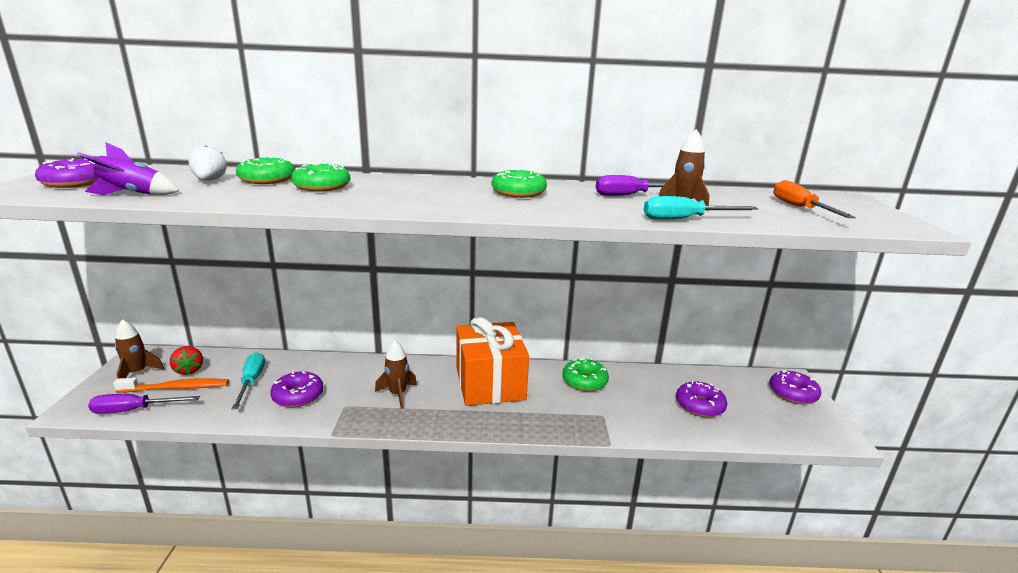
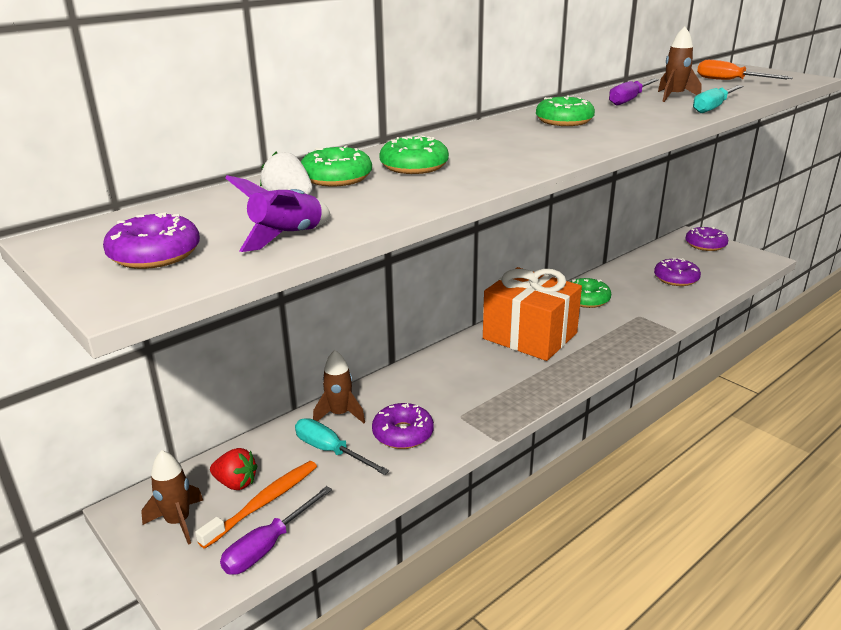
camera: 40 degrees left, 5 degrees up
(397, 394) = (481, 383): brown rocket -> brown rocket (340, 414)

